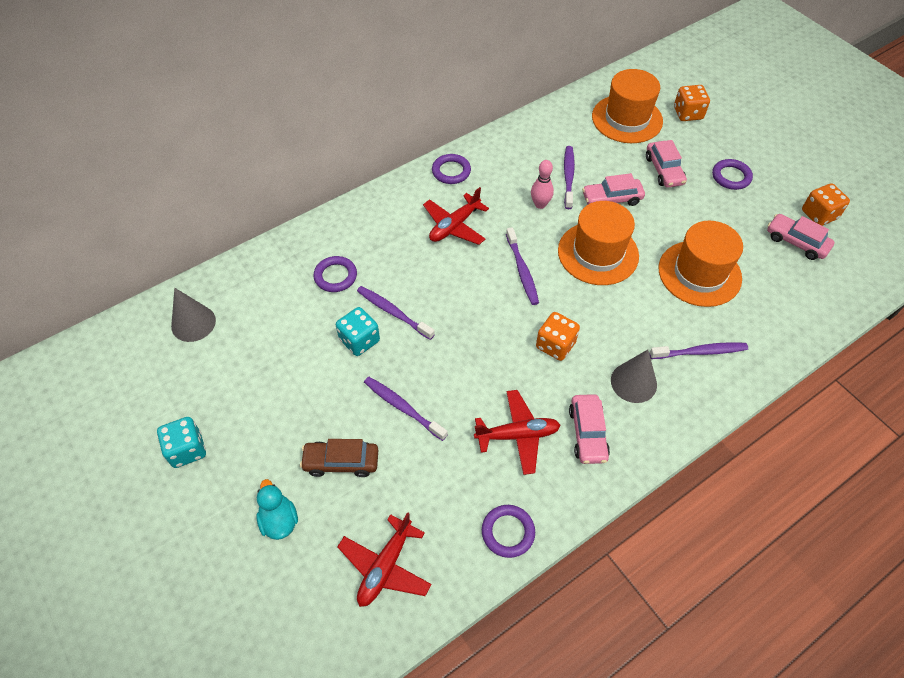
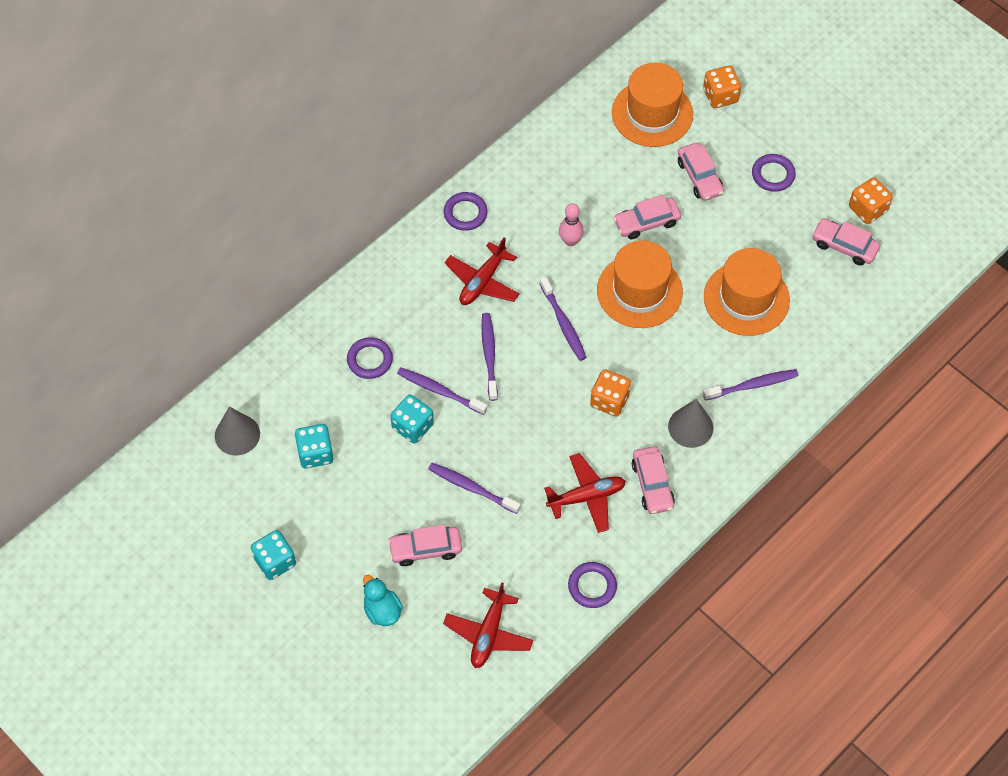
camera: 10 degrees left, 5 degrees up
(260, 351) = (315, 453): none -> turquoise dice
(341, 462) = (425, 549): brown car -> pink car
(568, 177) = (596, 201): purple toothbrush -> purple toothbrush (489, 355)

